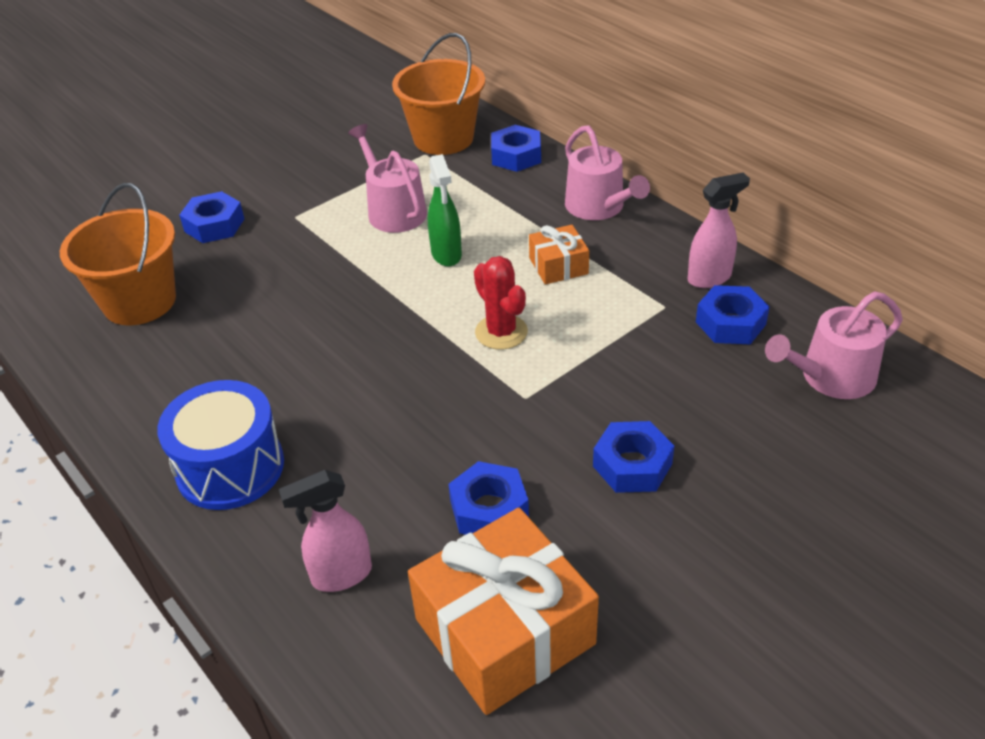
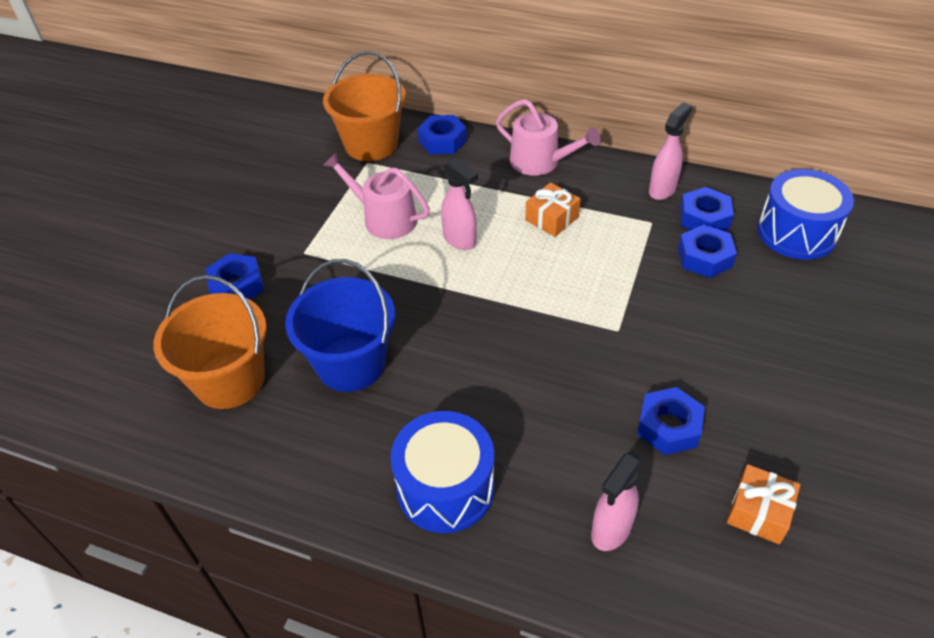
camera: 30 degrees left, 5 degrees up
(247, 327) = (351, 364): none -> blue bucket
(446, 255) = (460, 240): green spray bottle -> pink spray bottle
(501, 332) = (556, 286): red cactus -> none
(504, 631) = (759, 512): orange gift -> orange gift, size x0.50
(632, 465) = (732, 349): blue nut -> blue nut (704, 257)
(831, 377) = (796, 232): pink watering can -> blue drum

